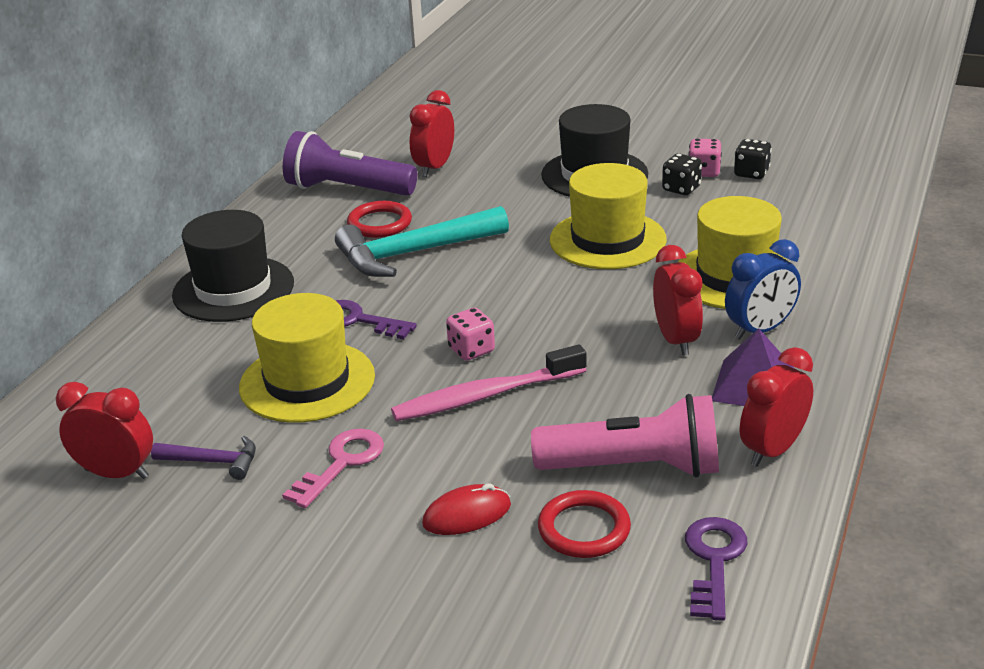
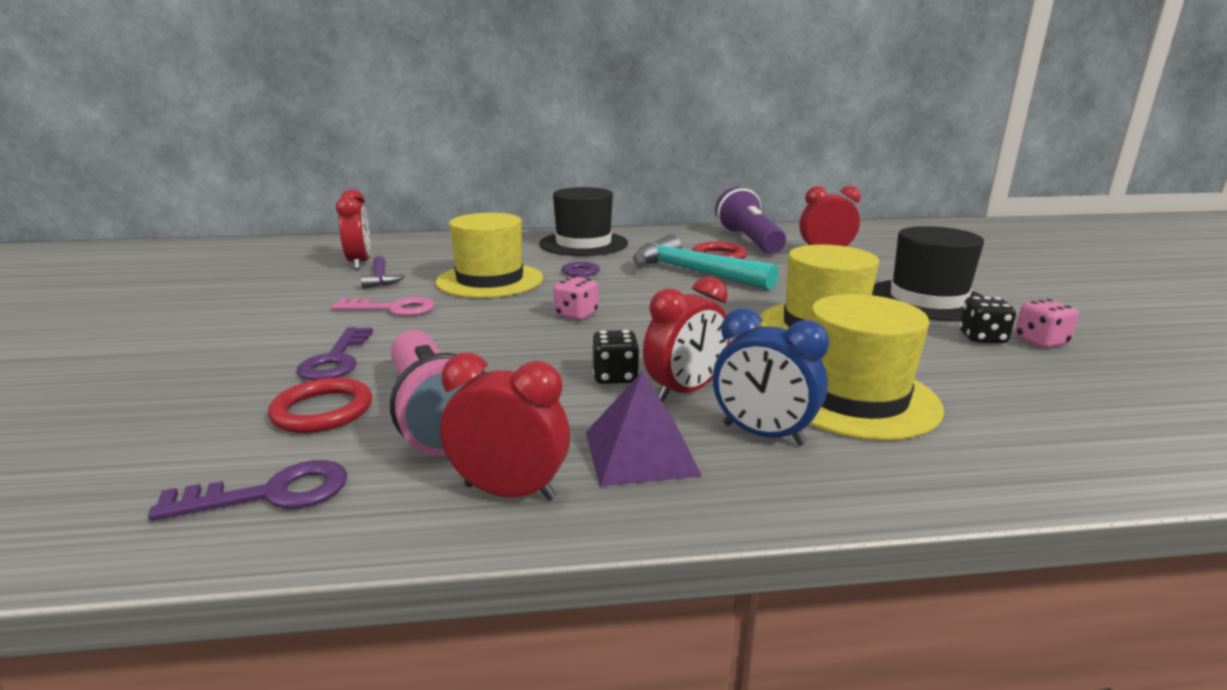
camera: 60 degrees right, 10 degrees down
(467, 514) = (336, 360): red mouse -> purple key
(485, 396) = (513, 332): pink toothbrush -> none
(751, 173) = (1096, 365): black dice -> black dice (615, 377)

